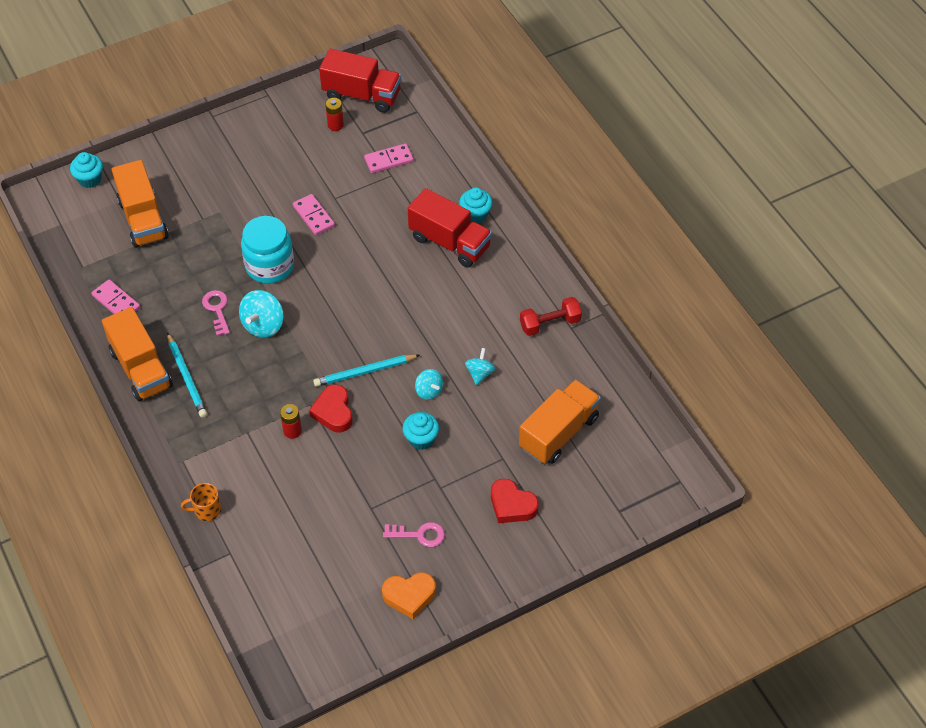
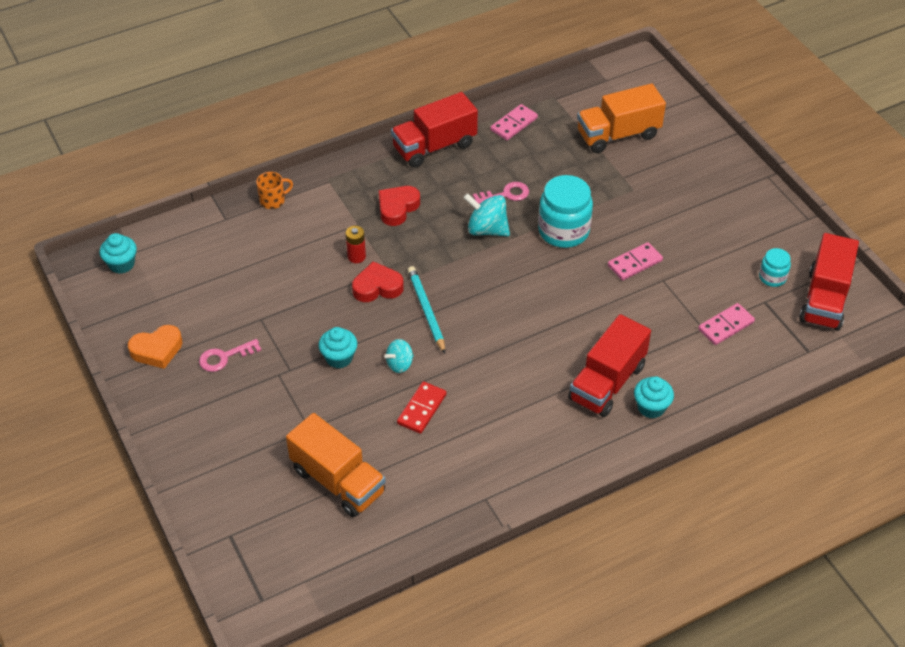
camera: 90 degrees right, 5 degrees down
(90, 179) = (666, 94): turquoise cupcake -> turquoise cupcake (122, 264)
(141, 369) = (434, 146): orange truck -> red truck
(186, 377) = (423, 178): turquoise pencil -> none
(206, 510) = (273, 200): orange mug -> orange mug turned 75 degrees clockwise
(335, 125) = (772, 277): red battery -> turquoise jar
(389, 160) = (726, 326): pink domino -> pink domino turned 75 degrees clockwise
(409, 596) = (157, 350): orange heart -> orange heart turned 105 degrees counterclockwise
(419, 535) = (224, 357): pink key -> pink key turned 60 degrees clockwise
(479, 373) = (421, 409): turquoise spinning top -> red domino
(512, 505) = (249, 435): red heart -> red heart (397, 208)
(550, 323) = (491, 477): red dumbbell -> none

